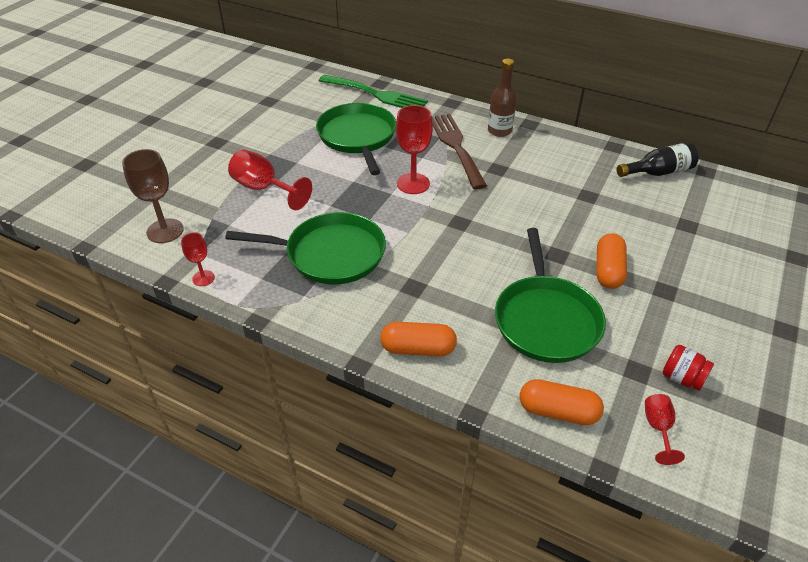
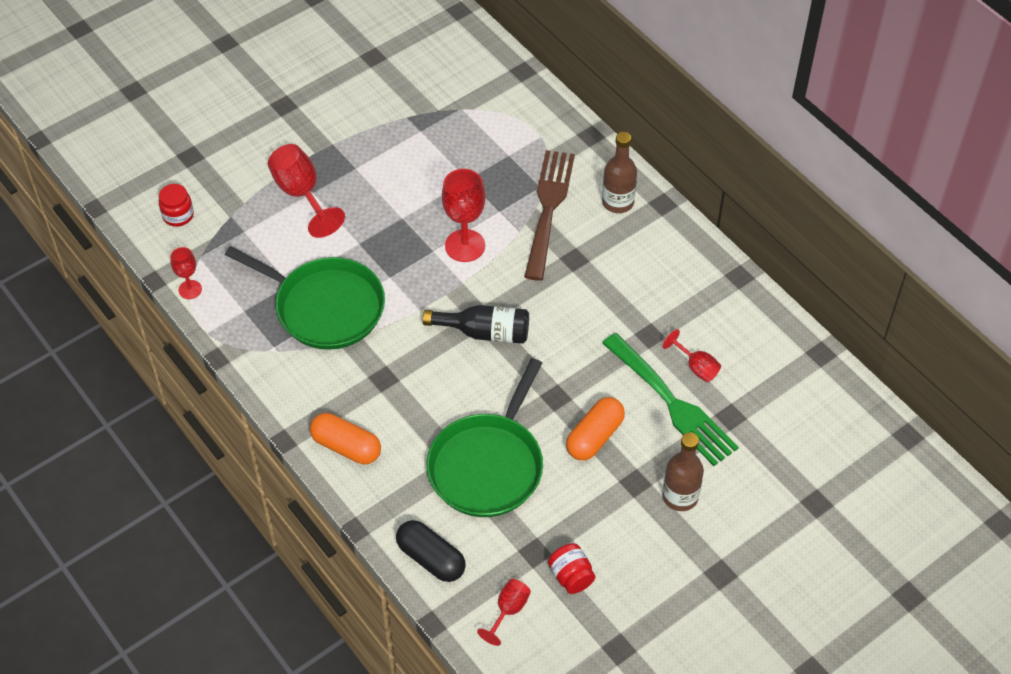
camera: 25 degrees right, 10 degrees up
(165, 231) = (178, 215): brown goblet -> red jar
(357, 137) = (444, 153): green pan -> none
(376, 94) = (506, 89): green fork -> green fork (672, 403)
(558, 411) = (431, 558): orange capsule -> black capsule
(636, 204) = (696, 367): none -> red goblet
(658, 172) = (761, 333): black bottle -> black bottle (484, 332)
(705, 288) = (680, 496): none -> brown bottle

